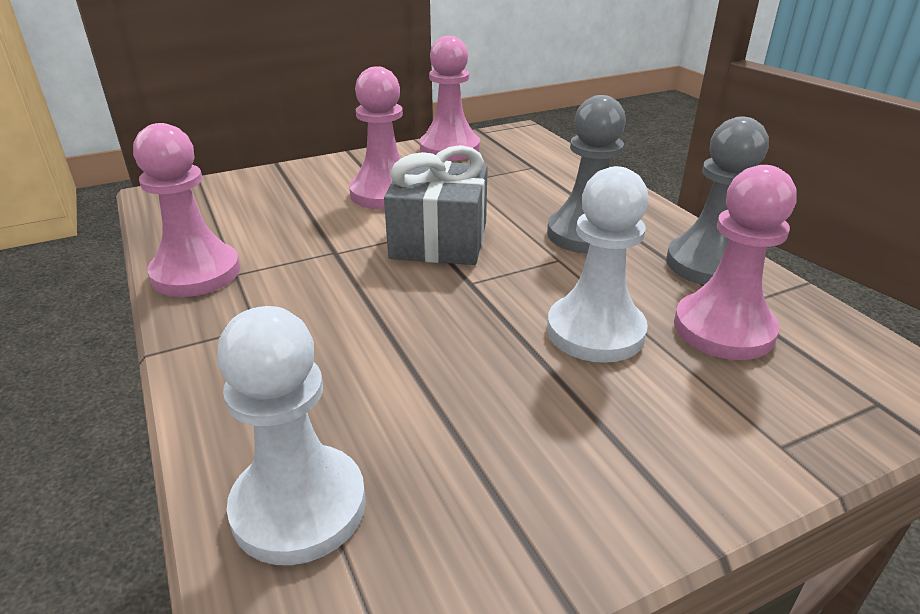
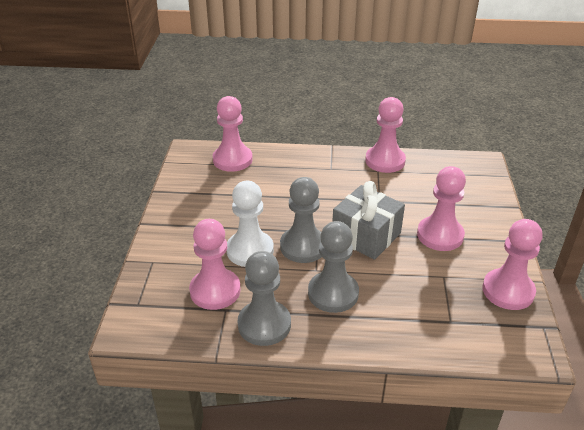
camera: 120 degrees right, 5 degrees up
(299, 506) = (232, 160): white pawn -> pink pawn
(523, 283) = (303, 246): none -> grey pawn

